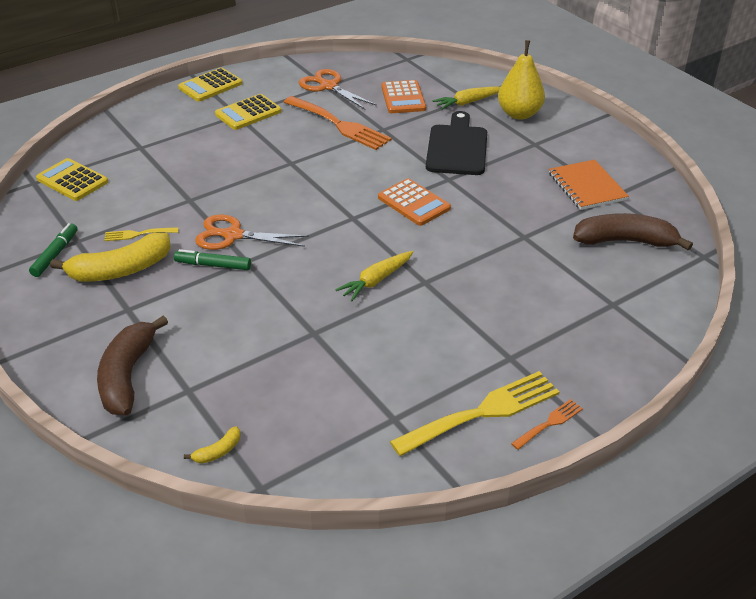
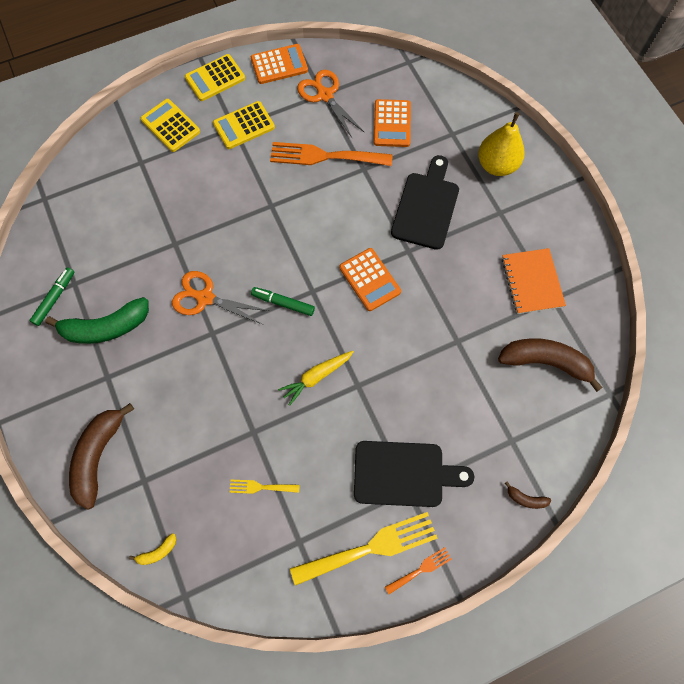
camera: 10 degrees right, 30 degrees up
(72, 180) = (77, 201): yellow calculator -> yellow calculator (170, 126)
(120, 270) = (106, 327): yellow banana -> green banana
(137, 234) = (125, 283): yellow fork -> yellow fork (260, 487)
(213, 265) = (183, 334): green marker -> green marker (283, 303)
(276, 72) = (279, 65): none -> orange calculator
(339, 125) = (324, 156): orange fork -> orange fork turned 135 degrees clockwise
(467, 102) = (451, 140): yellow carrot -> none
(501, 345) = (404, 474): none -> black cutting board
(647, 348) = (525, 499): none -> brown banana

